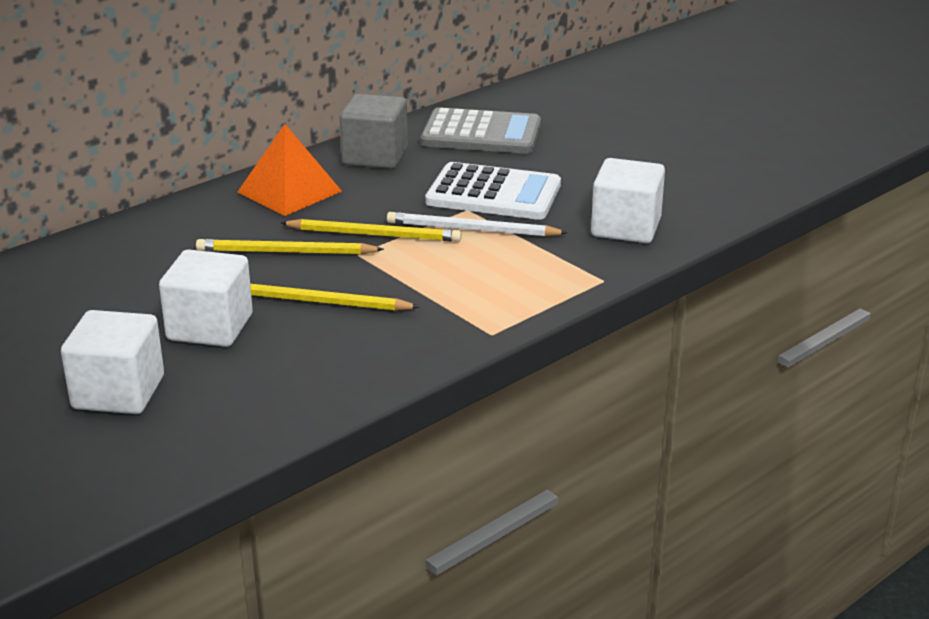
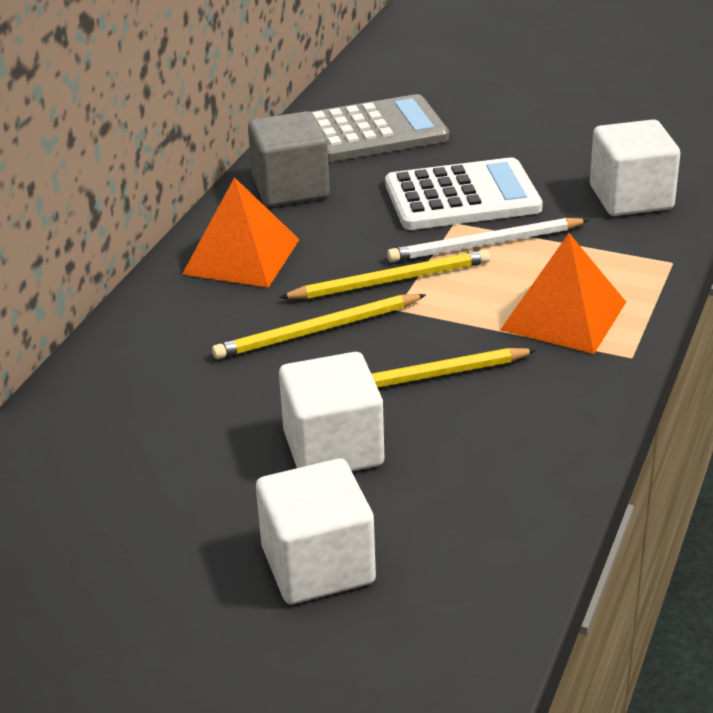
camera: 25 degrees left, 5 degrees up
(473, 292) = (563, 315): none -> orange pyramid

